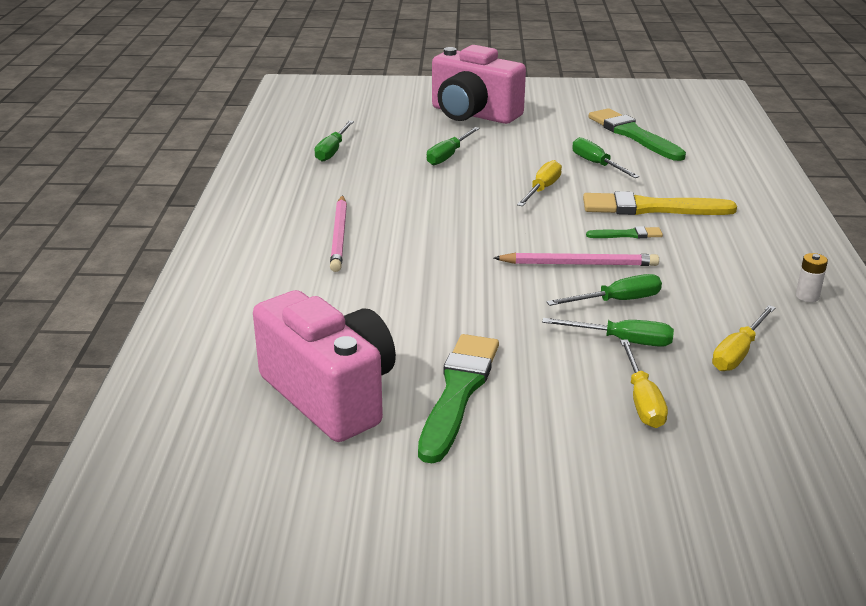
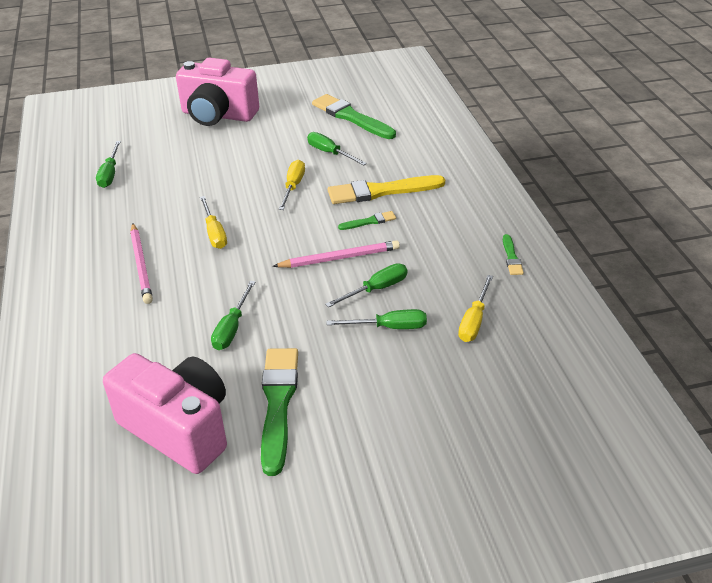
camera: 15 degrees left, 10 degrees up
(448, 155) = (209, 163): green screwdriver -> green screwdriver (232, 328)
(642, 400) = (415, 381): yellow screwdriver -> yellow screwdriver (214, 233)
(807, 296) = (511, 257): white battery -> green brush

